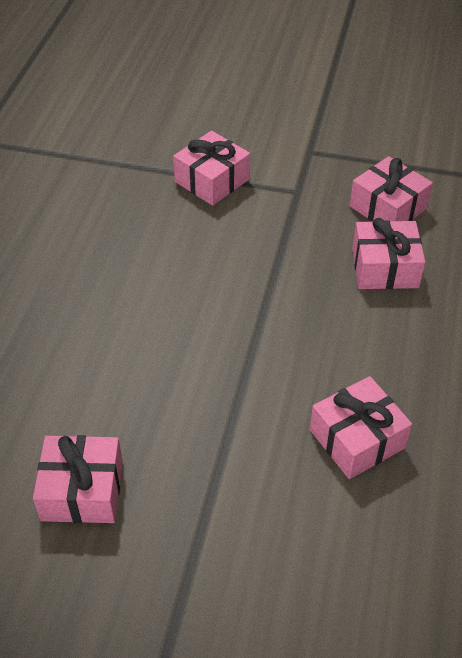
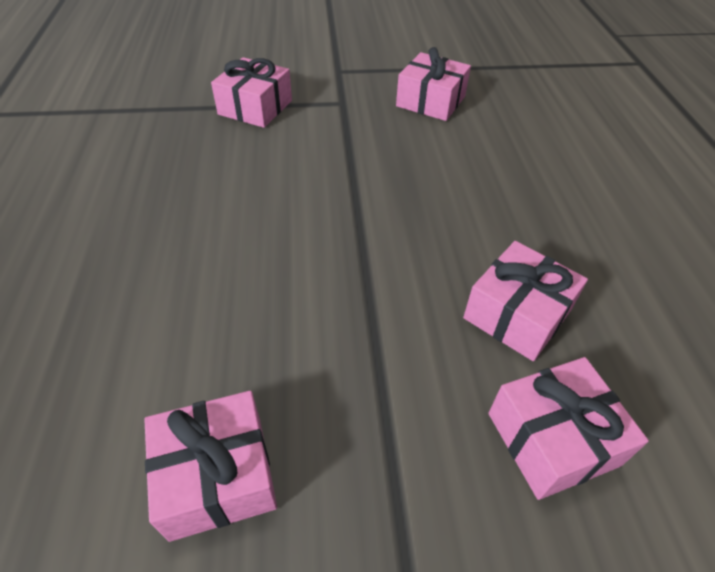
camera: 20 degrees left, 0 degrees up
(385, 267) = (454, 149): pink gift -> pink gift (552, 438)

